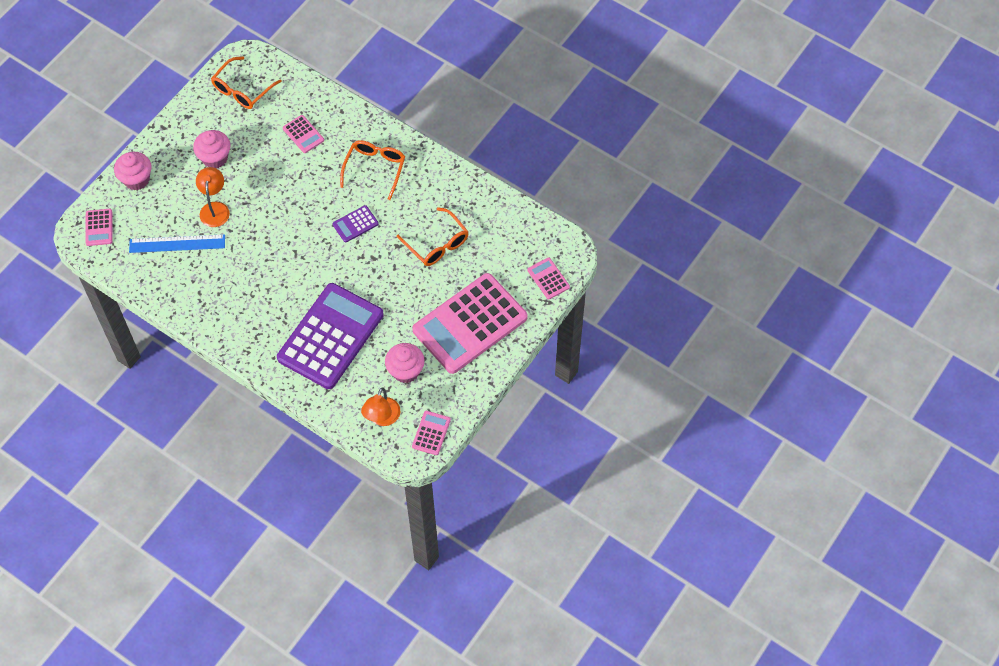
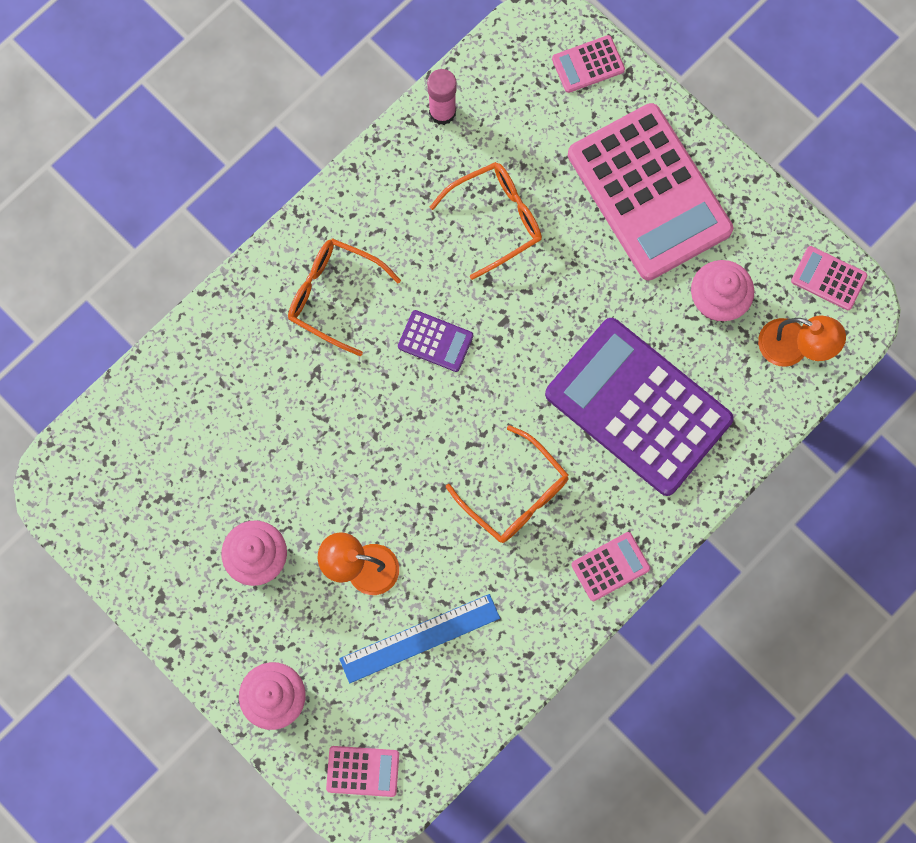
camera: 80 degrees left, 15 degrees up
(177, 243) = (419, 638): blue ruler -> blue ruler turned 60 degrees clockwise
(242, 90) = (125, 496): orange glasses -> orange glasses (515, 494)
(303, 134) = (240, 403): pink calculator -> pink calculator (610, 566)
(355, 224) = (435, 341): purple calculator -> purple calculator turned 45 degrees counterclockwise
(500, 206) = (442, 112): none -> pink glue stick

